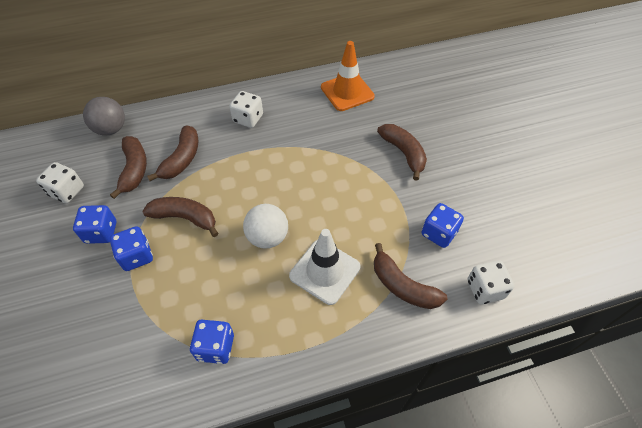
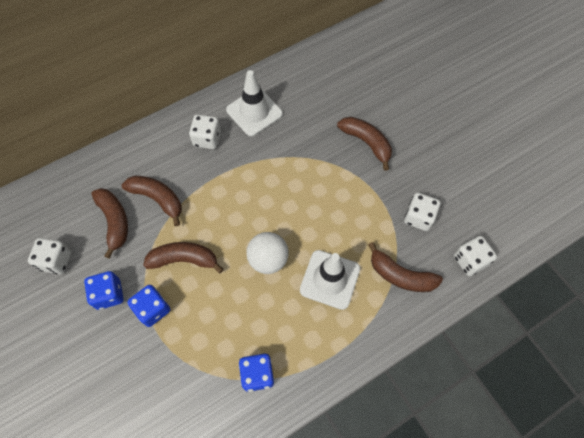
camera: 15 degrees left, 10 degrees up
(111, 129) = (72, 182): grey ball -> none
(182, 159) = (157, 199): brown banana -> brown banana turned 60 degrees counterclockwise
(301, 105) = (254, 112): none -> white traffic cone
(347, 92) = (294, 87): orange traffic cone -> none
(438, 233) = (418, 217): blue dice -> white dice

